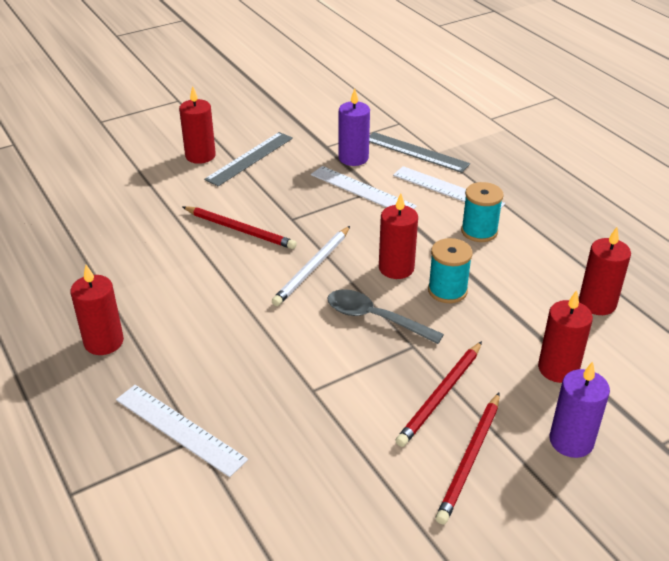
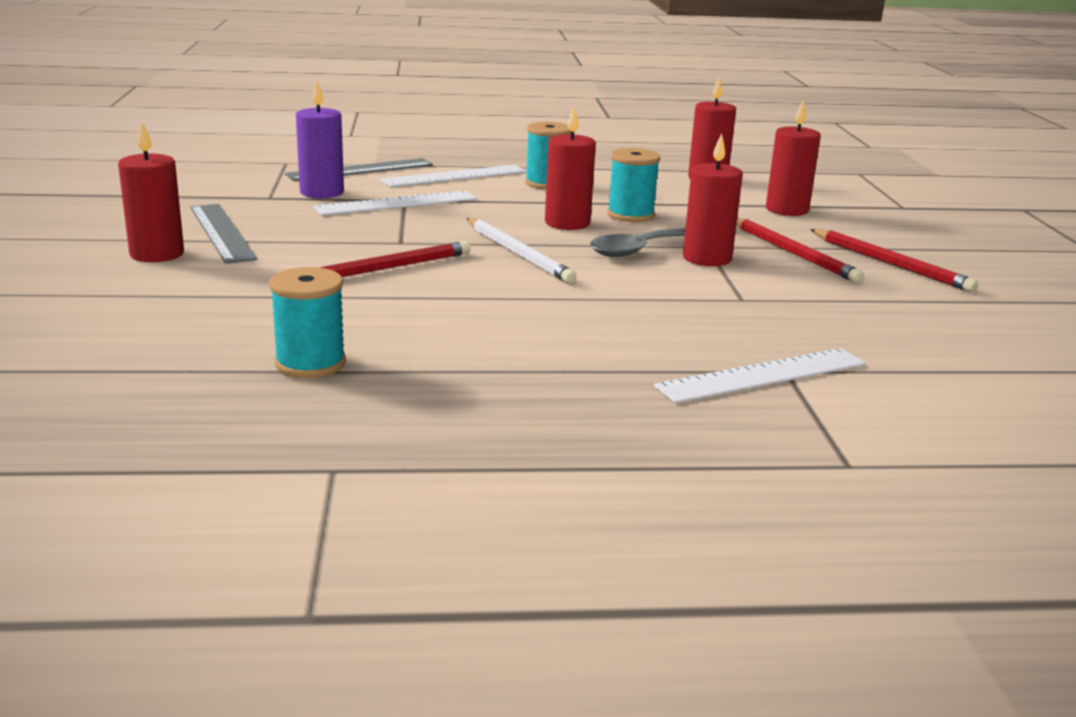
camera: 65 degrees left, 15 degrees down
(93, 258) = (310, 363): none -> turquoise spool
(104, 342) = (534, 390): red candle -> red candle (707, 258)
(571, 441) = (885, 228): purple candle -> none

